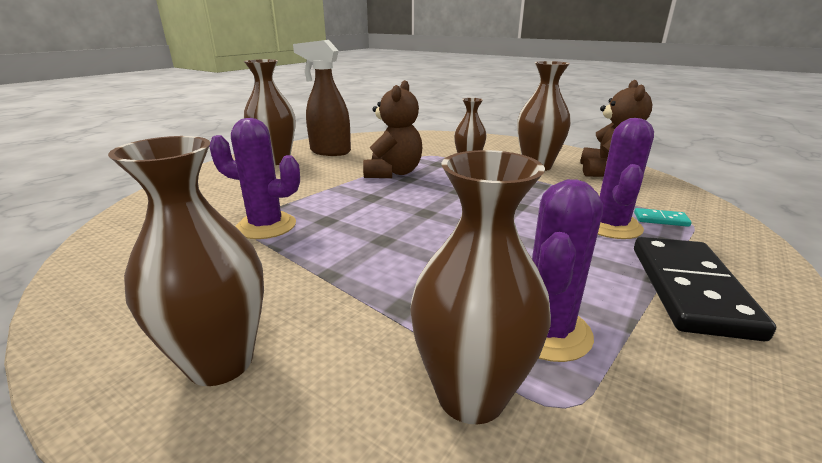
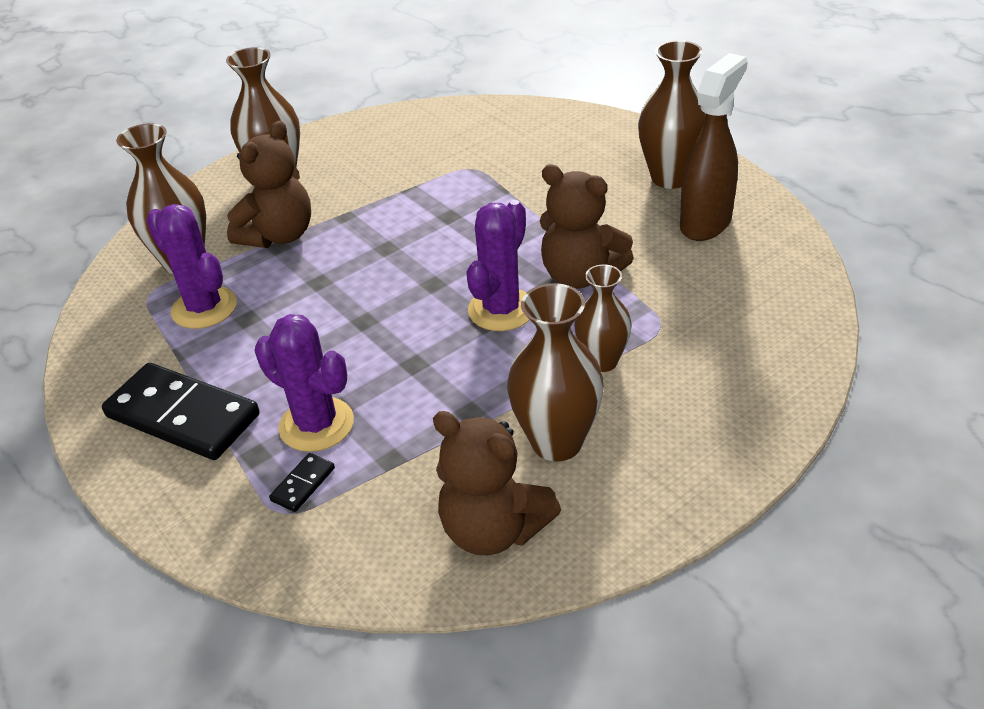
camera: 110 degrees right, 15 degrees up
(266, 226) = (455, 182): purple cactus -> purple cactus (501, 310)
(378, 314) = (279, 235): none -> brown teddy bear
(660, 219) = (303, 484): turquoise domino -> black domino

